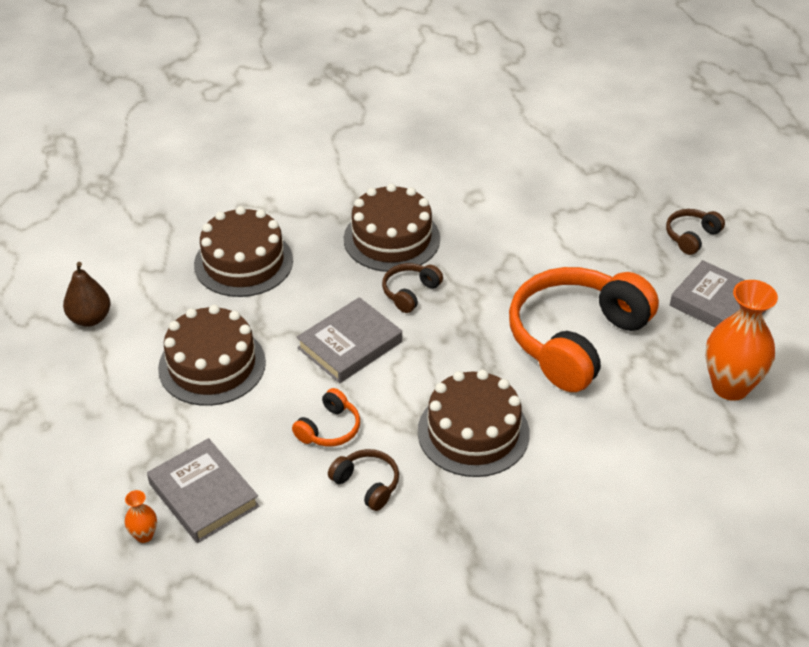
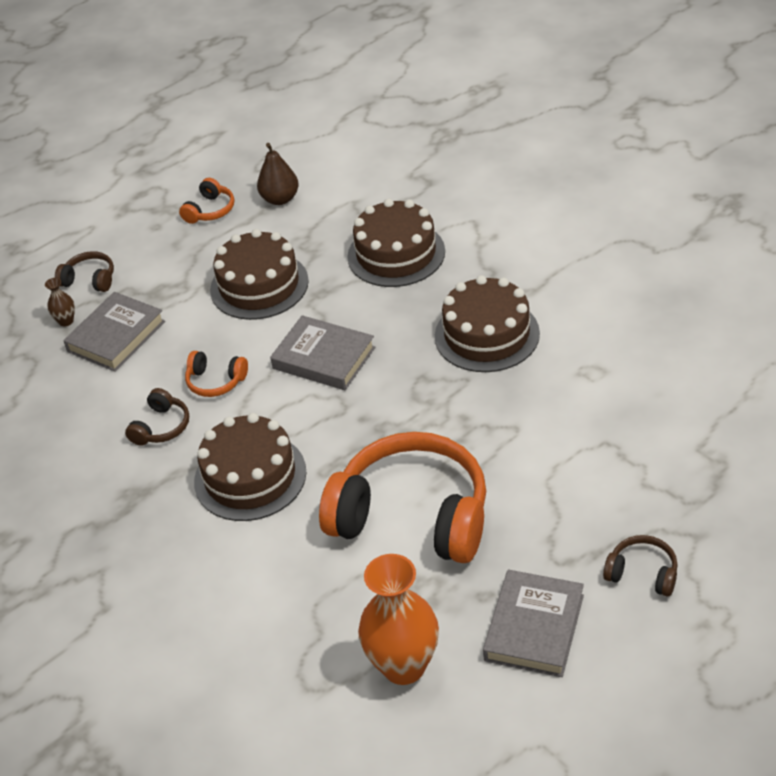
camera: 75 degrees right, 0 degrees up
(59, 375) = (210, 210): none -> orange headphones
(144, 535) = (66, 321): orange vase -> brown vase
(410, 292) = (416, 373): brown headphones -> brown headphones (90, 280)

